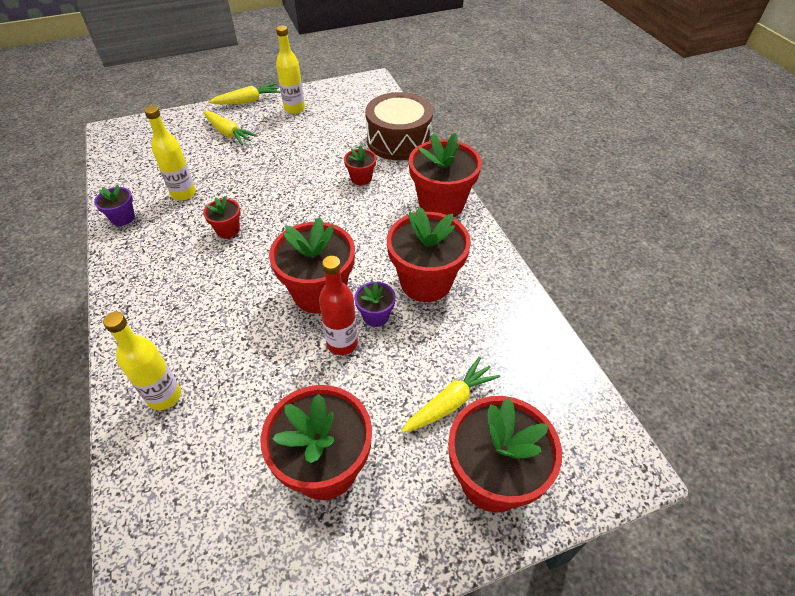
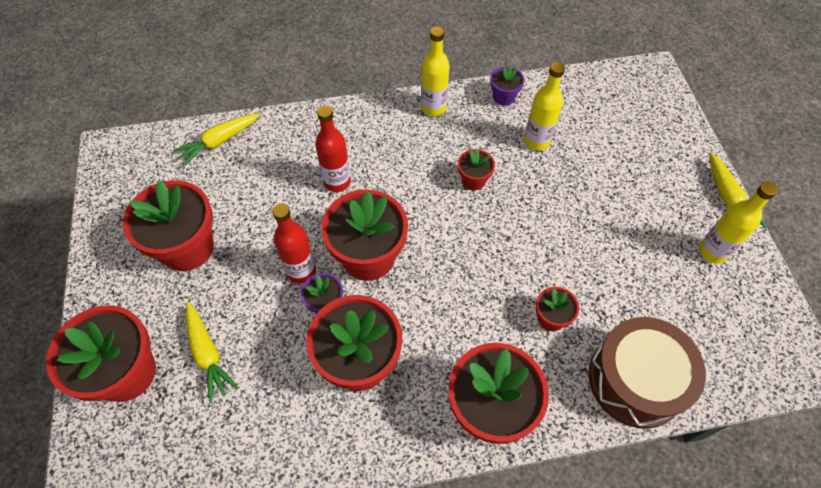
camera: 100 degrees right, 10 degrees up
(164, 396) = (287, 143): yellow bottle -> yellow bottle (433, 108)
(226, 335) = (337, 182): none -> red bottle
(228, 133) = (651, 178): yellow carrot -> yellow carrot (219, 142)

